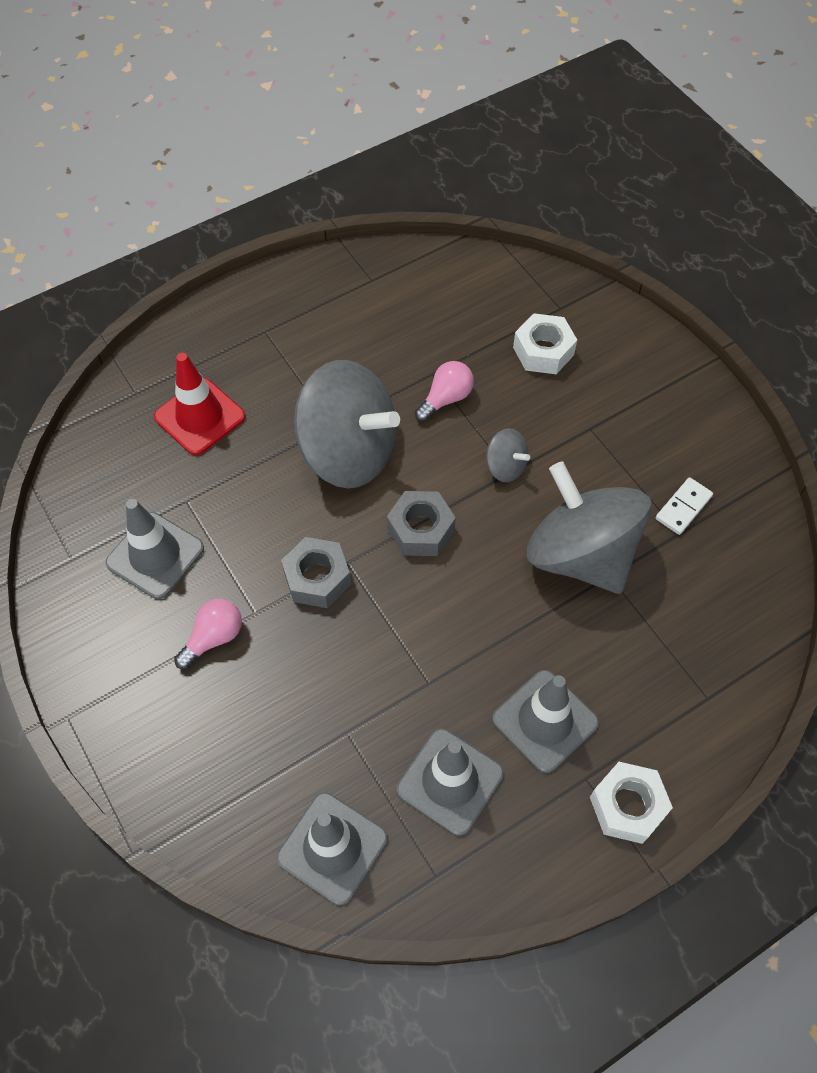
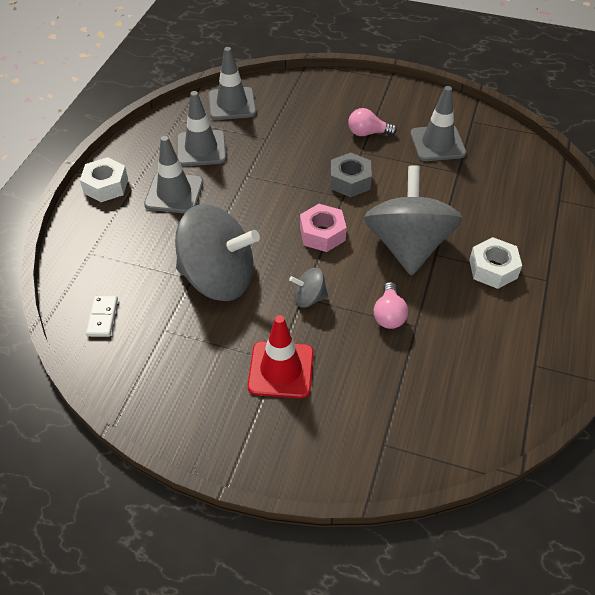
camera: 140 degrees right, 10 degrees down
(200, 417) = (509, 210): red traffic cone -> red traffic cone (281, 370)
(214, 637) = (367, 133): pink light bulb -> pink light bulb turned 90 degrees clockwise
(348, 452) = (408, 246): grey spinning top -> grey spinning top turned 105 degrees clockwise
(421, 529) = (322, 234): grey nut -> pink nut
(543, 351) = (361, 396): white nut -> white nut (493, 269)
(683, 507) = (173, 347): white domino -> white domino (102, 317)

